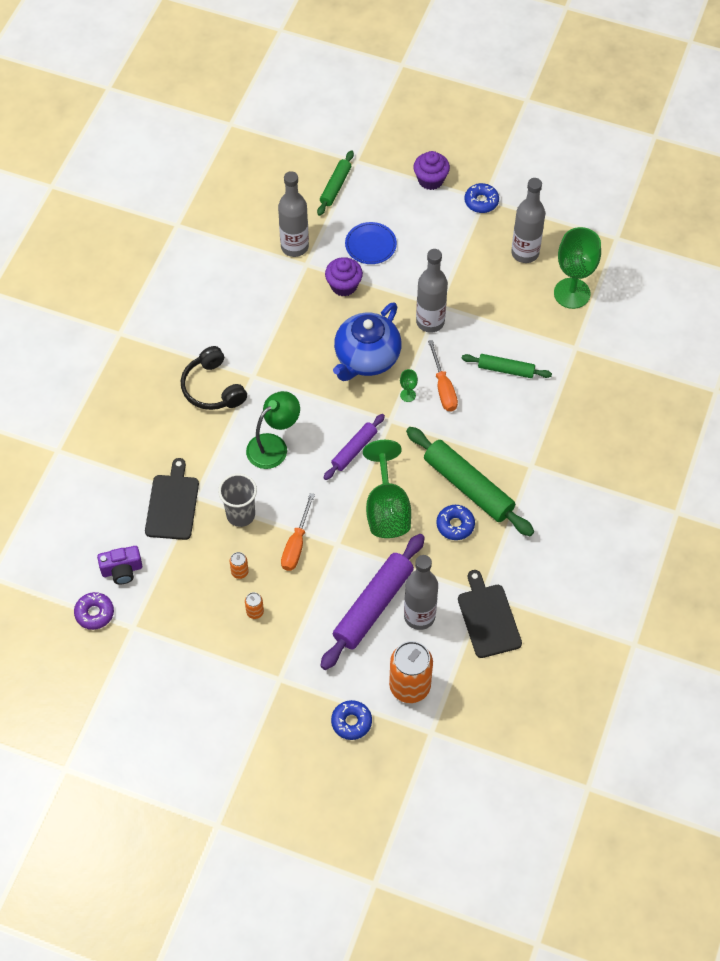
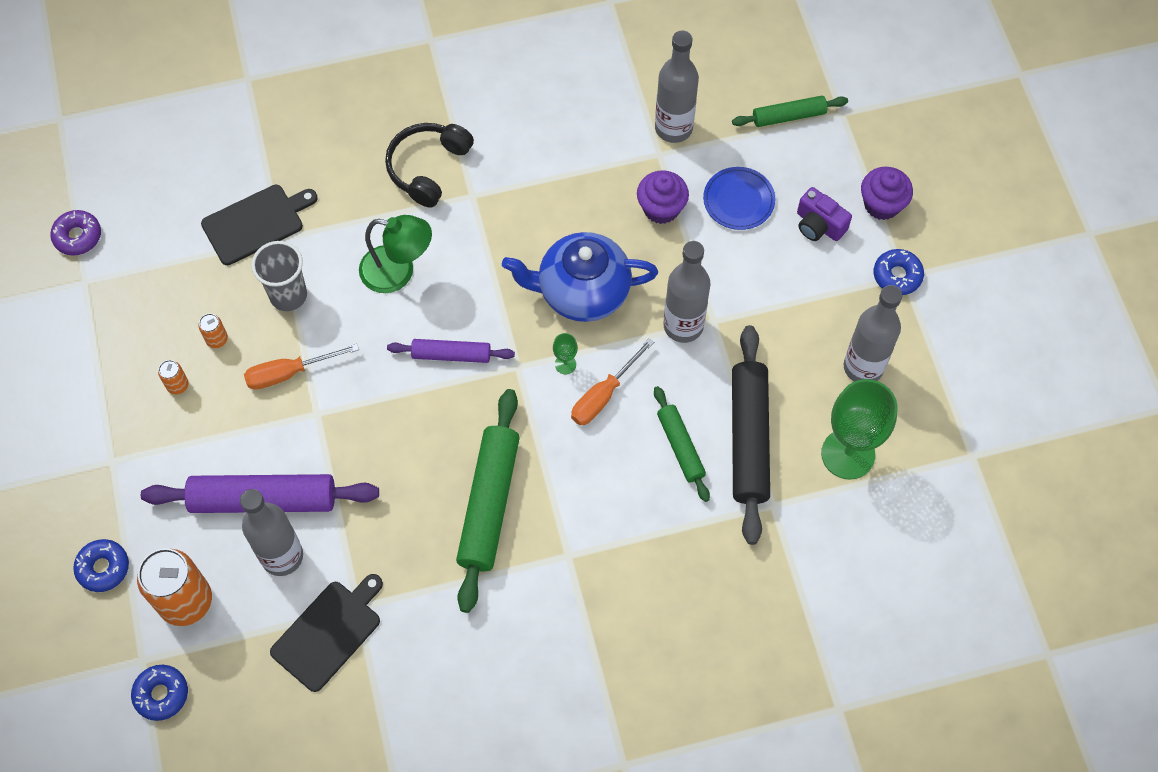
camera: 55 degrees right, 5 degrees up
(122, 570) = (145, 228): purple camera -> purple camera (819, 225)
(387, 509) = (398, 436): green goblet -> none
(455, 525) = (428, 521): blue donut -> blue donut (161, 694)
(526, 334) = (749, 439): none -> black rolling pin

